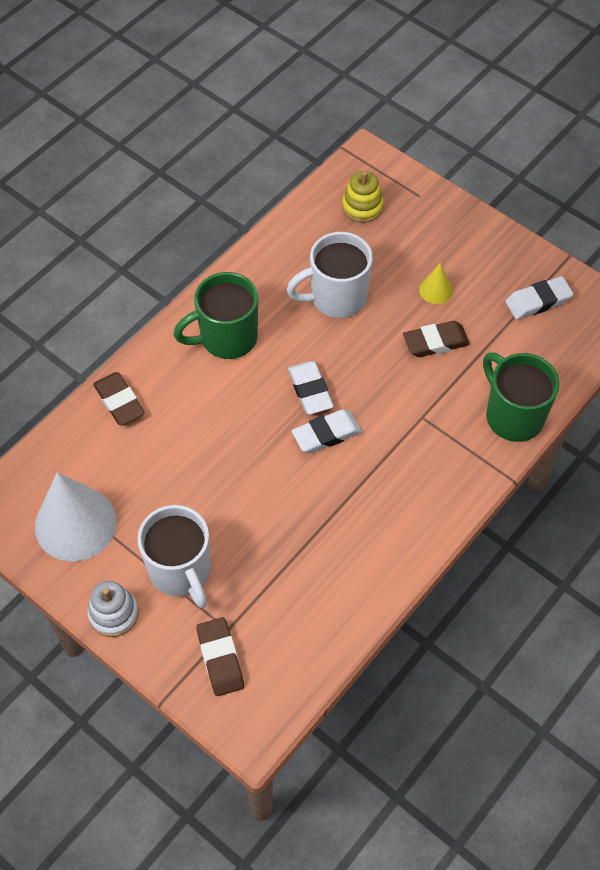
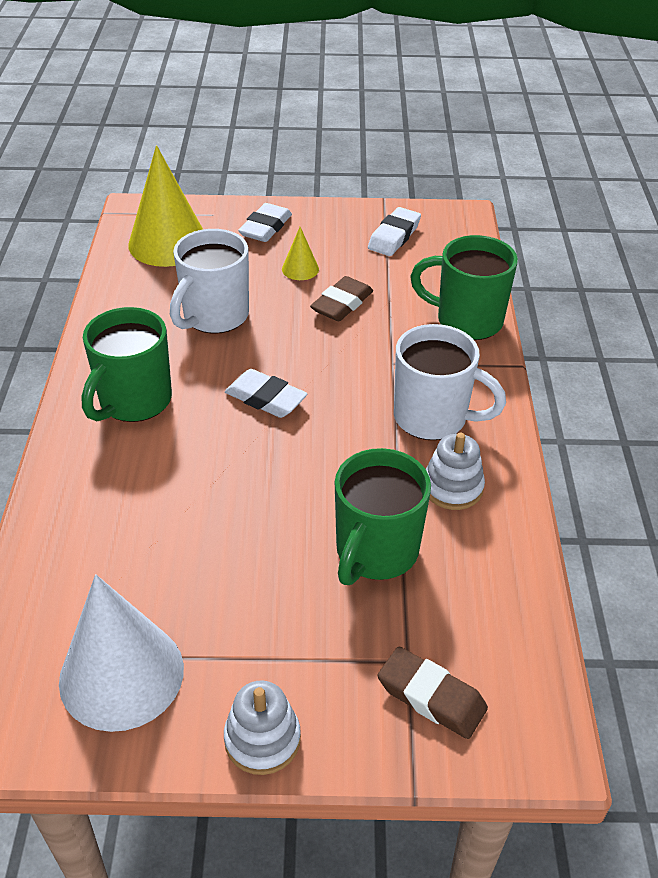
camera: 40 degrees left, 15 degrees down
(119, 401) = (62, 521): brown eraser -> none
(181, 571) = (297, 639): white mug -> white mug (433, 418)
(274, 549) = (375, 552): none -> green mug
(326, 434) = (320, 424): white eraser -> white eraser (265, 227)
(362, 207) = (168, 243): yellow stacking toy -> yellow cone
(365, 539) = (452, 487): none -> white stacking toy

